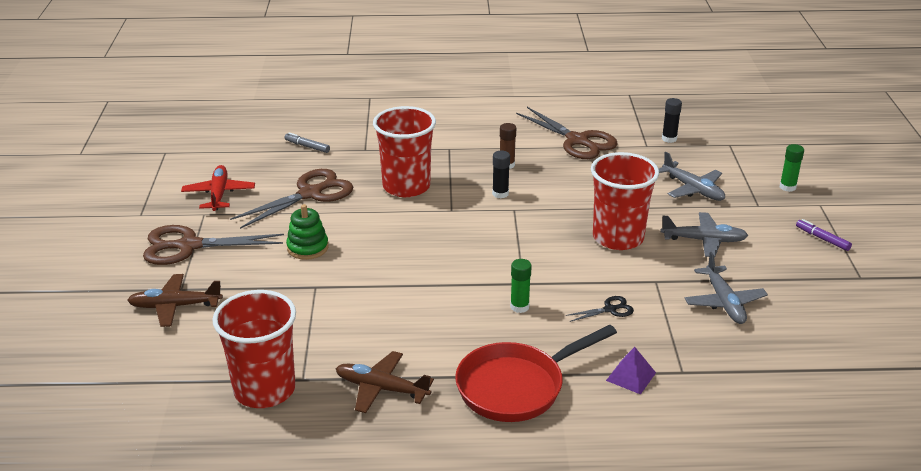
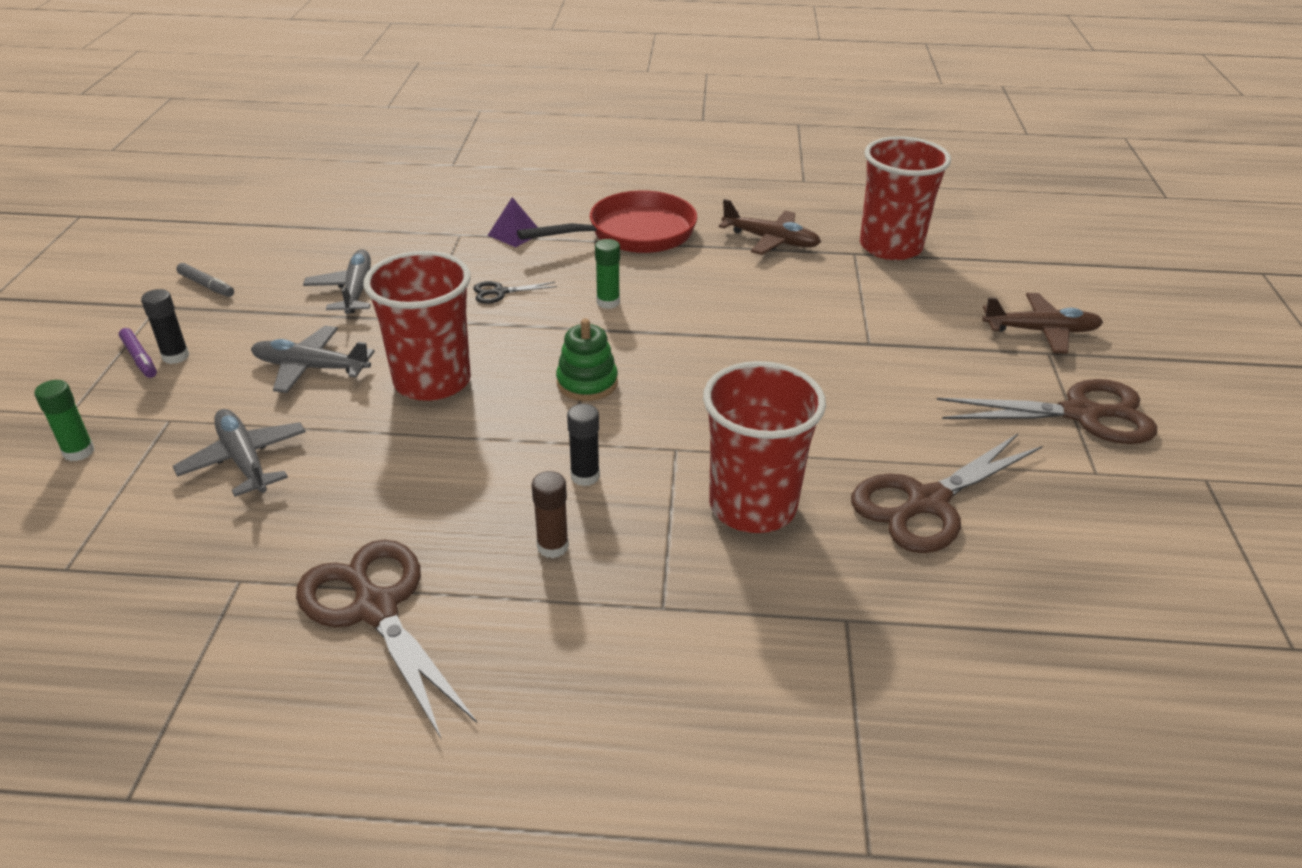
camera: 175 degrees left, 5 degrees up
(219, 194) = (1096, 514): red plane -> none
(307, 146) = (978, 640): grey marker -> grey marker (207, 285)
(307, 248) = (897, 398): green stacking toy -> green stacking toy (587, 383)
(669, 139) = (174, 598): black glue stick -> black glue stick (175, 356)

